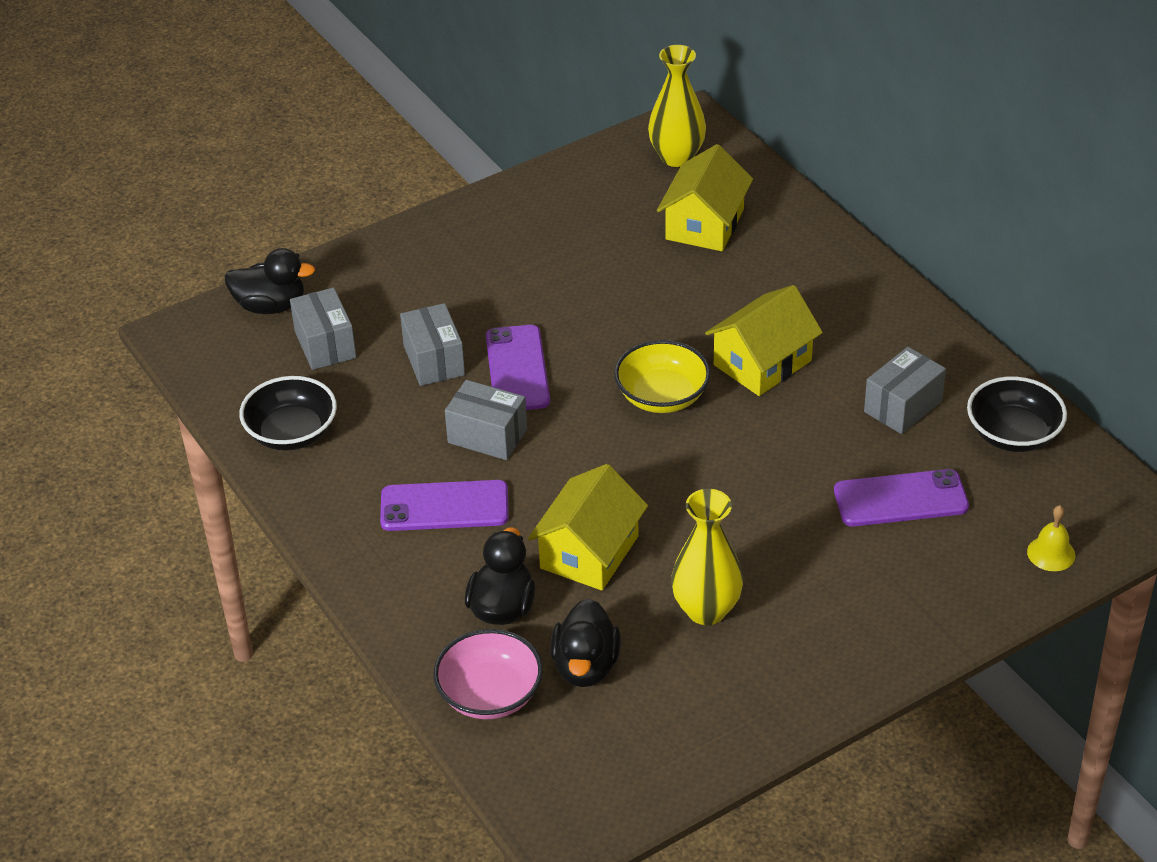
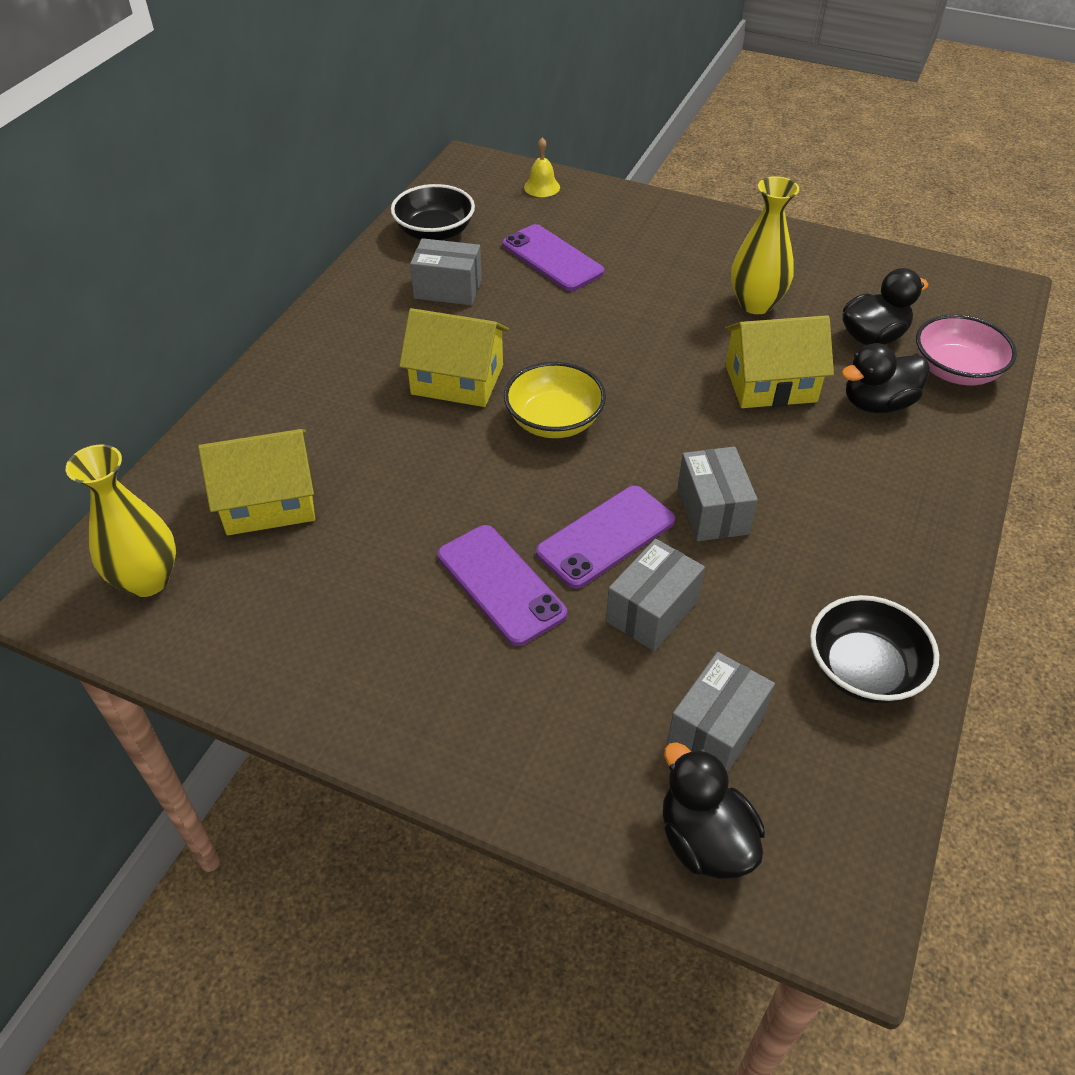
camera: 125 degrees left, 5 degrees up
(444, 506) = (822, 493): purple phone -> purple phone (500, 584)

